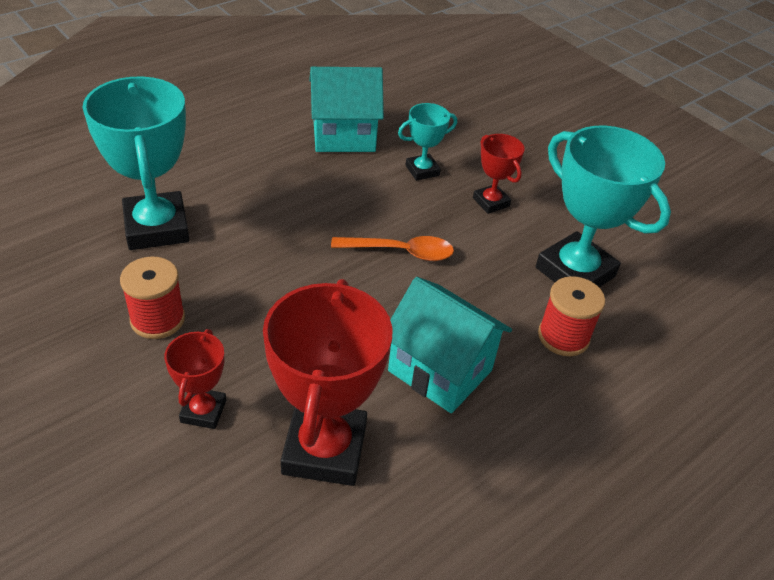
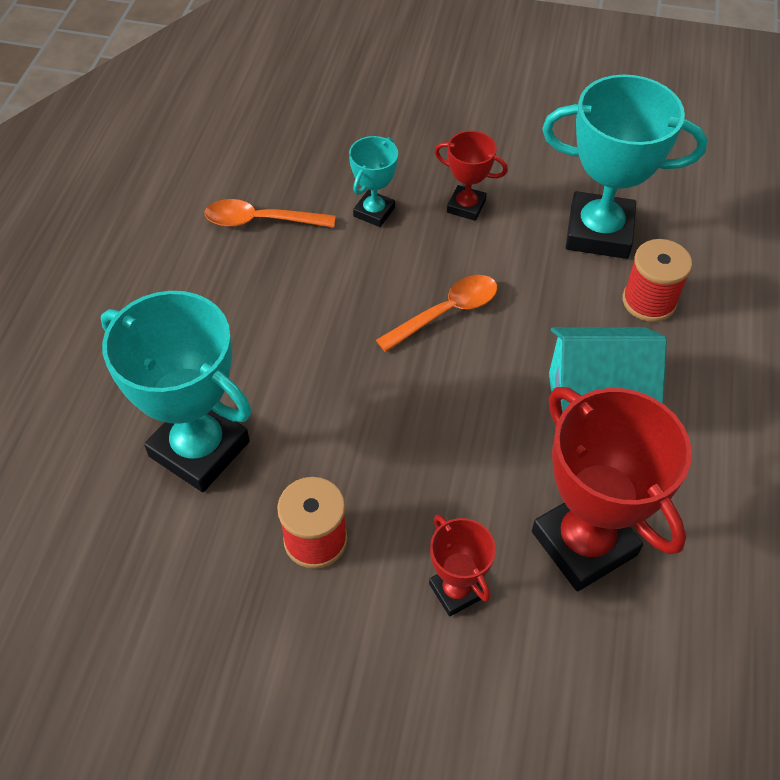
camera: 35 degrees left, 10 degrees up
(343, 136) = (261, 221): turquoise house -> orange spoon

